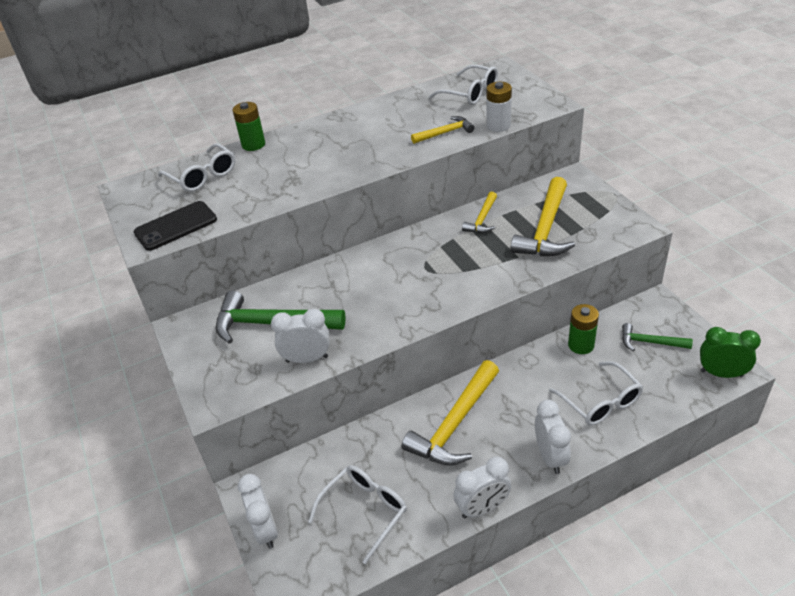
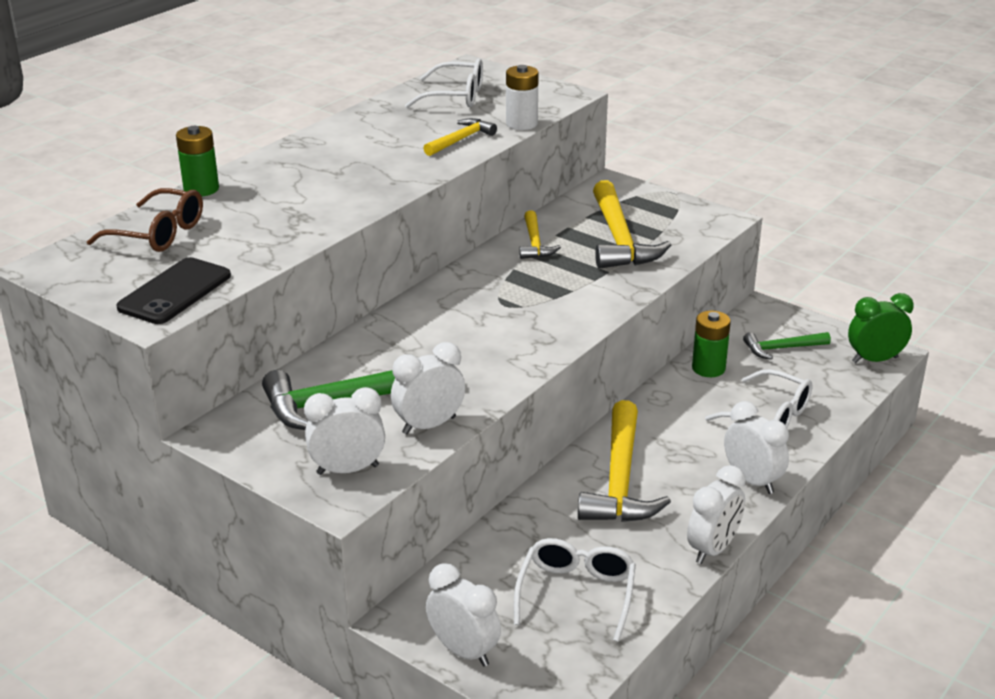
camera: 30 degrees left, 10 degrees down
(203, 176) = (159, 234): white glasses -> brown glasses
(234, 380) = (347, 470): none -> white clock

